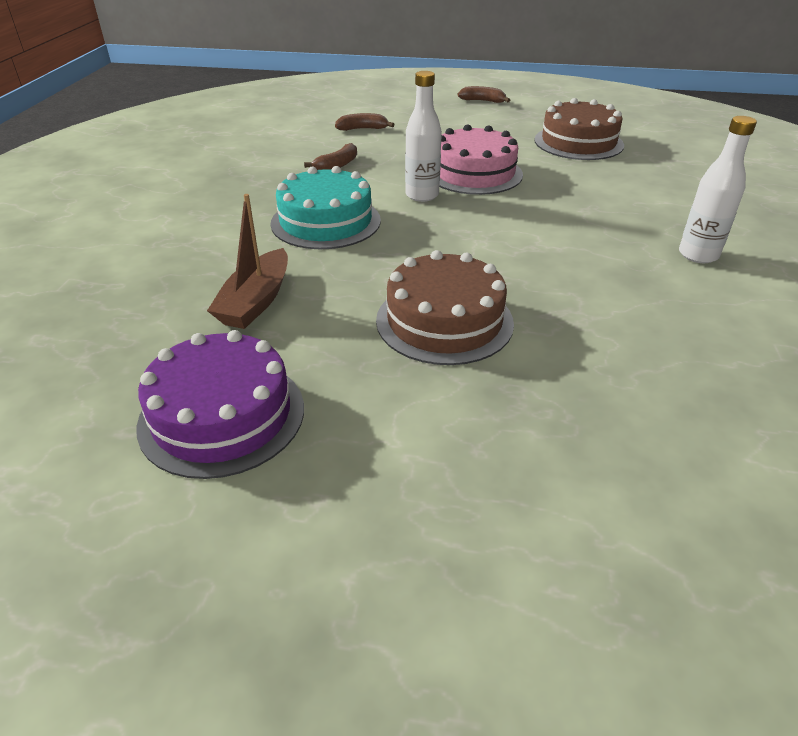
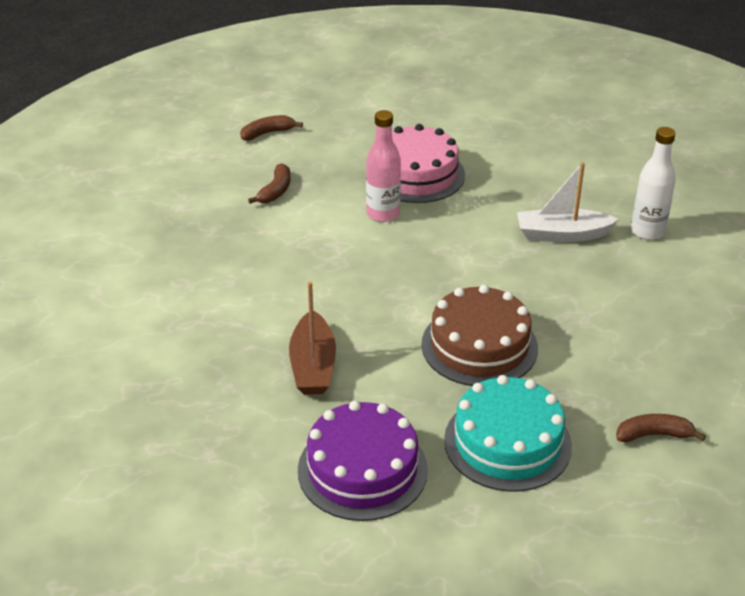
camera: 20 degrees left, 0 degrees up
(326, 221) = (313, 265): turquoise cake -> turquoise cake (507, 442)
(422, 195) = (383, 213): white bottle -> pink bottle
(483, 101) = (369, 65): brown banana -> brown banana (654, 435)
(578, 142) = (494, 111): brown cake -> none
(597, 241) = (562, 234): none -> white boat

